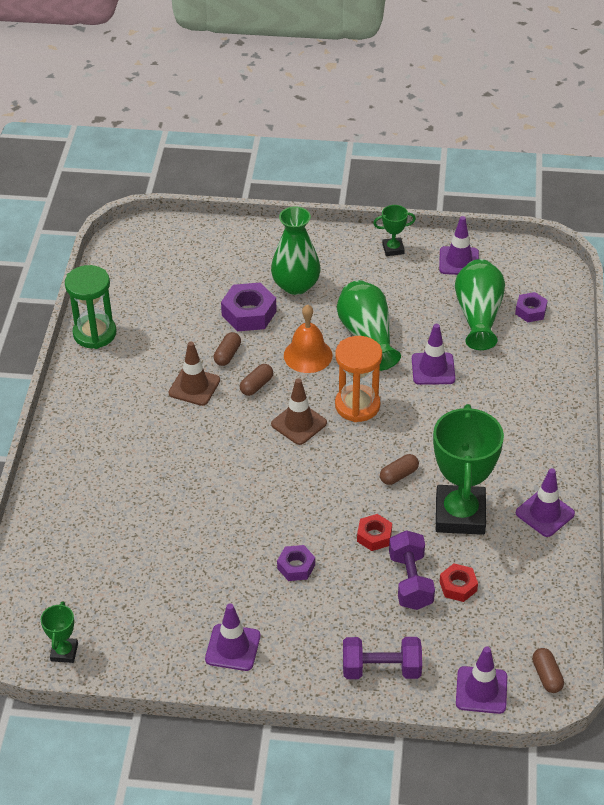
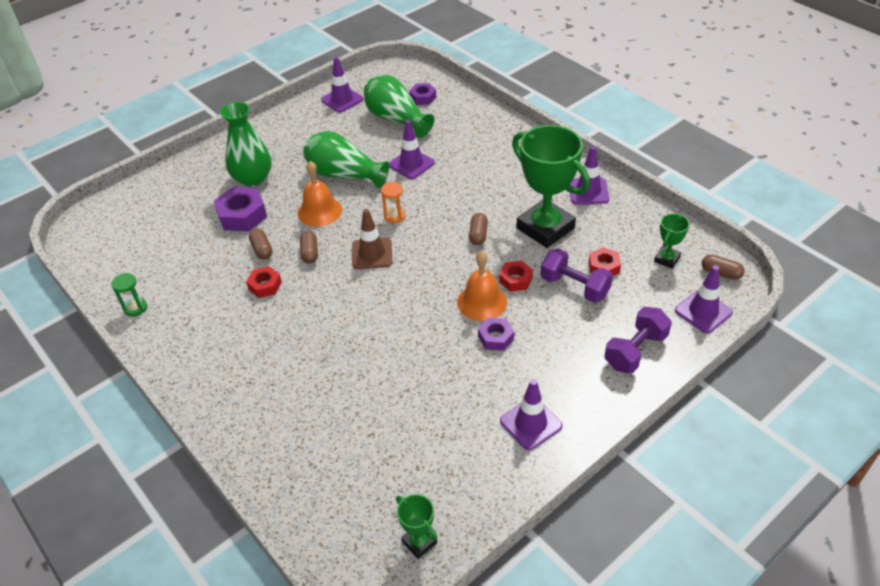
camera: 45 degrees left, 0 degrees up
(95, 333) = (135, 308): green hourglass -> green hourglass, size x0.52
(194, 387) = (265, 286): brown traffic cone -> red nut
(325, 531) = (482, 302): none -> orange bell
(357, 405) = (394, 216): orange hourglass -> orange hourglass, size x0.52
(393, 249) = (290, 118): green trophy -> green trophy (667, 259)

